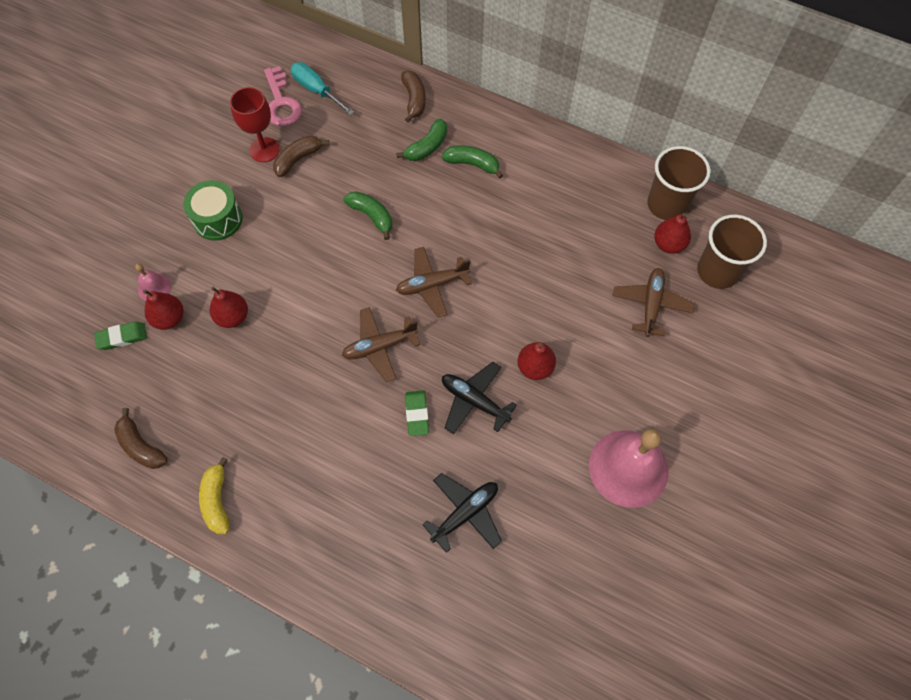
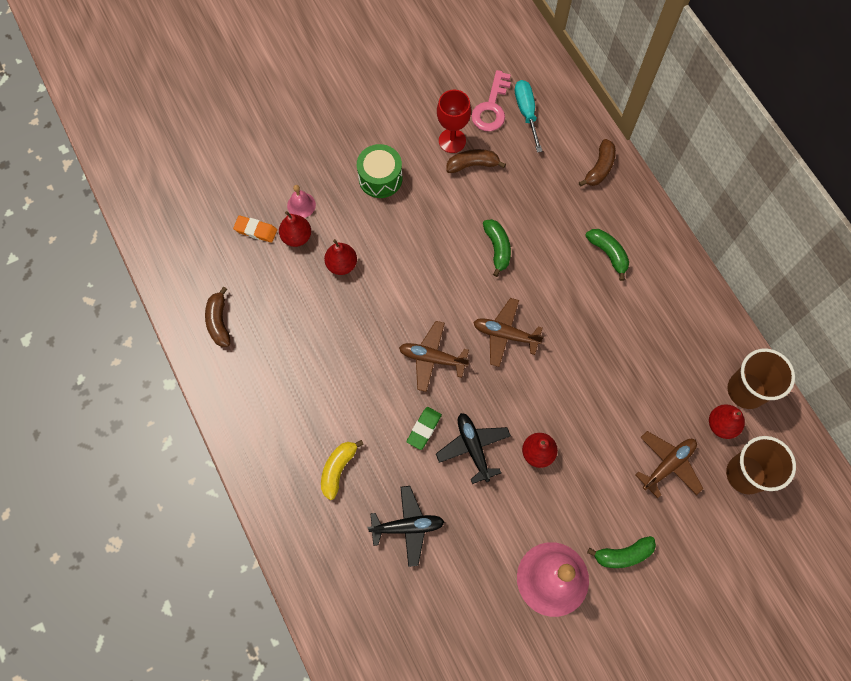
camera: 35 degrees right, 5 degrees up
(122, 337) = (256, 230): green eraser -> orange eraser
(217, 501) = (244, 397): yellow banana -> yellow banana (338, 469)
(427, 147) = (581, 216): green banana -> green banana (623, 554)

